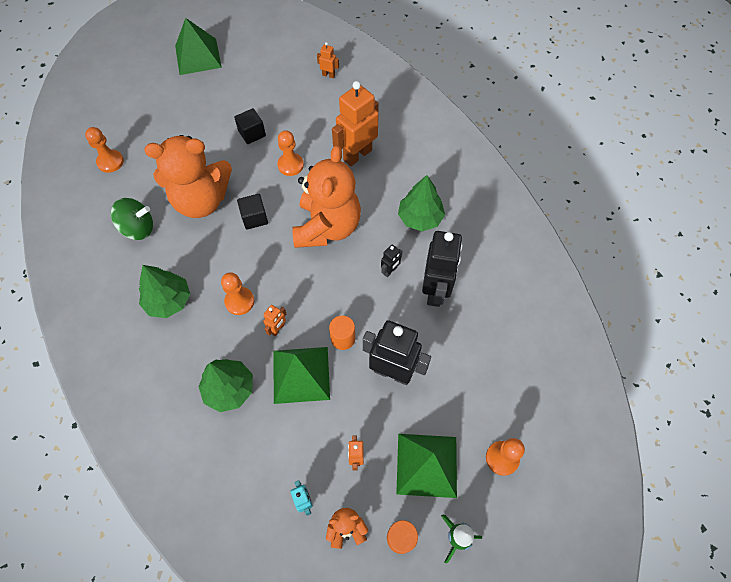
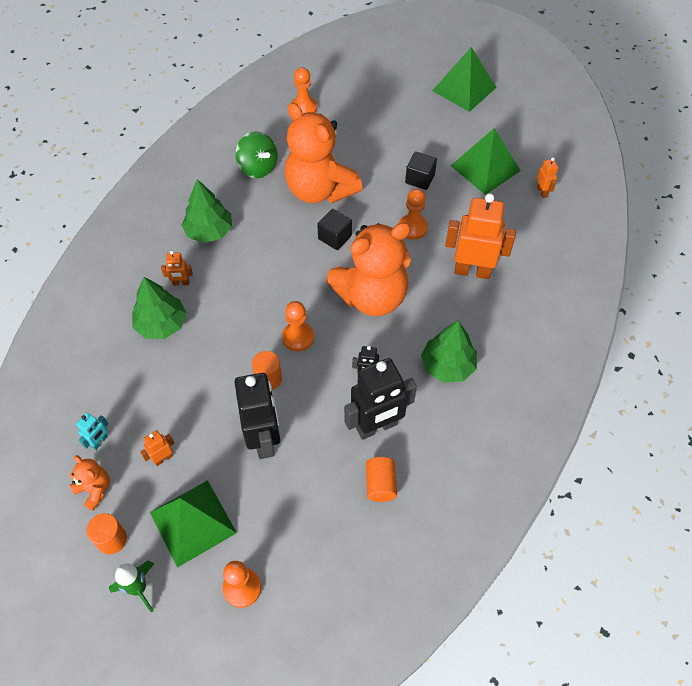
camera: 55 degrees right, 5 degrees down
(239, 301) = (245, 279): orange pawn -> orange pawn (298, 337)
(278, 329) = (241, 323): orange robot -> orange robot (181, 283)
(301, 374) = (210, 368): green pyramid -> green pyramid (485, 168)
(481, 316) = (380, 484): none -> orange cylinder

